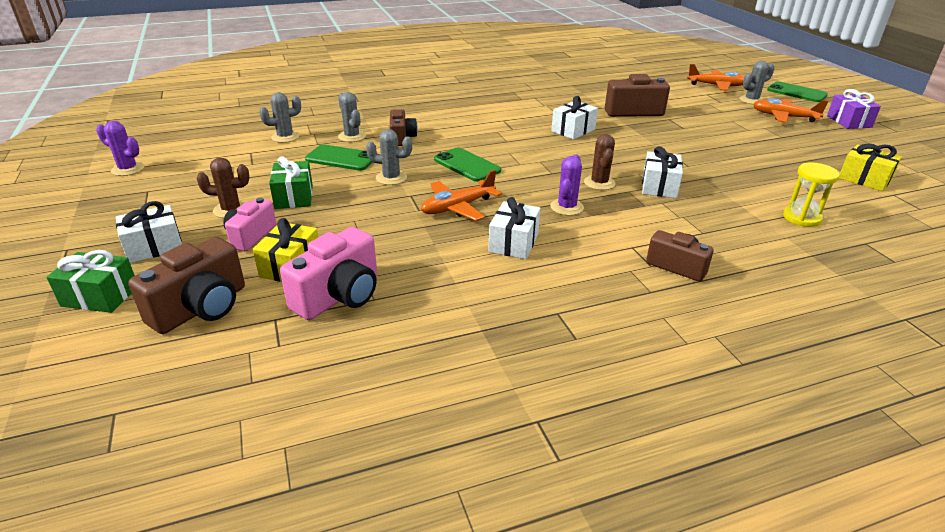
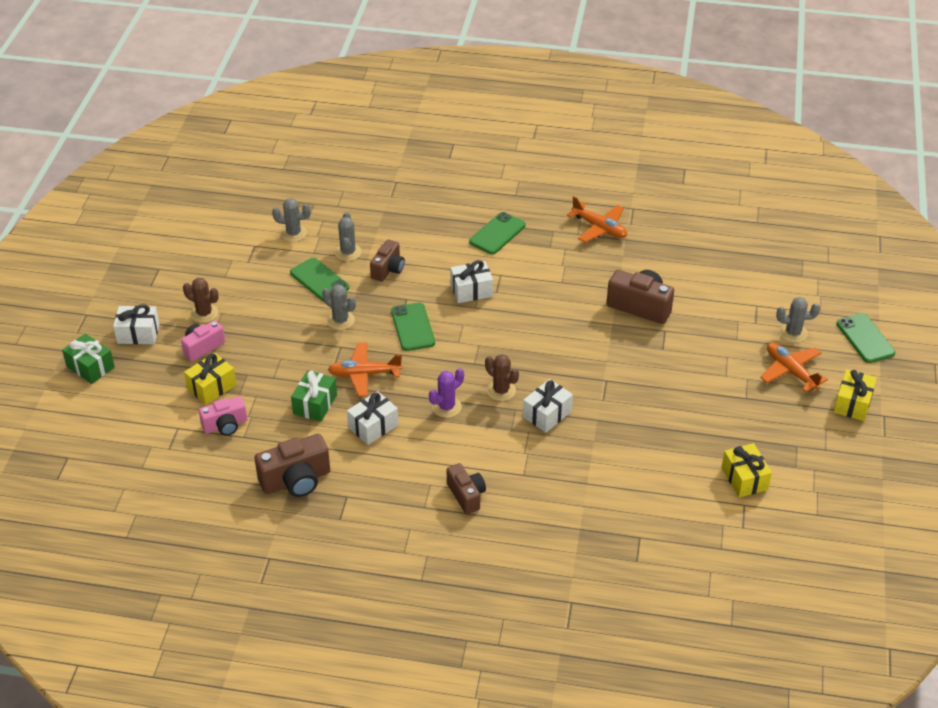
camera: 30 degrees right, 10 degrees up
(128, 169) = (156, 236): purple cactus -> none
(201, 308) = (141, 401): brown camera -> brown camera (296, 480)
(294, 197) = (255, 315): green gift -> green gift (315, 404)
(339, 296) = (225, 425): pink camera -> pink camera, size x0.65
(472, 101) = (497, 234): none -> green phone
(573, 130) = (550, 314): white gift -> white gift (471, 290)
(599, 183) = (501, 390): brown cactus -> brown cactus turned 75 degrees counterclockwise
(716, 86) = (786, 295): orange plane -> orange plane (599, 228)
(801, 218) = (623, 494): yellow hourglass -> none
(849, 121) = (852, 403): purple gift -> yellow gift

